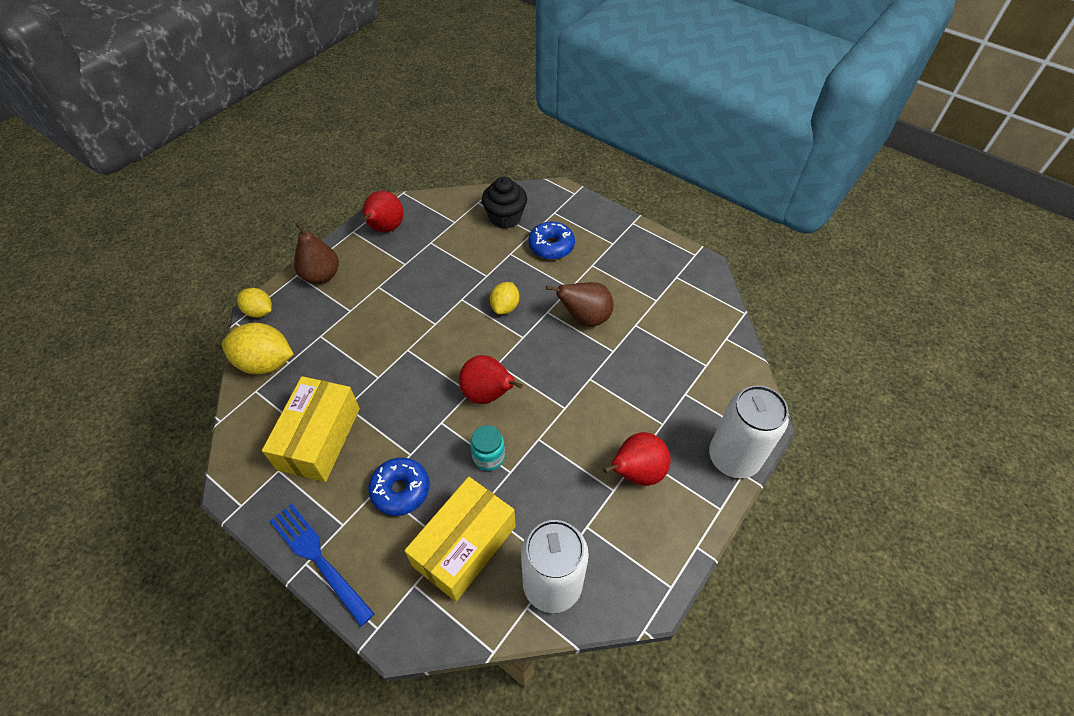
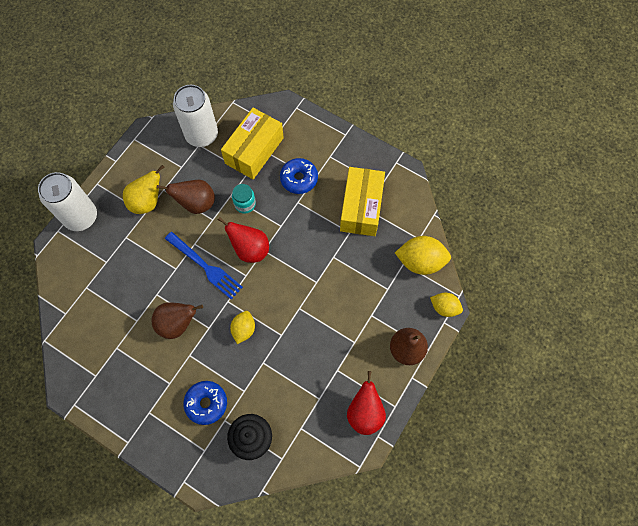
camera: 175 degrees right, 15 degrees up
(318, 559) = (338, 137): blue fork -> blue fork (205, 266)
(561, 464) = (196, 203): none -> brown pear
(636, 472) = (147, 202): red pear -> yellow pear

